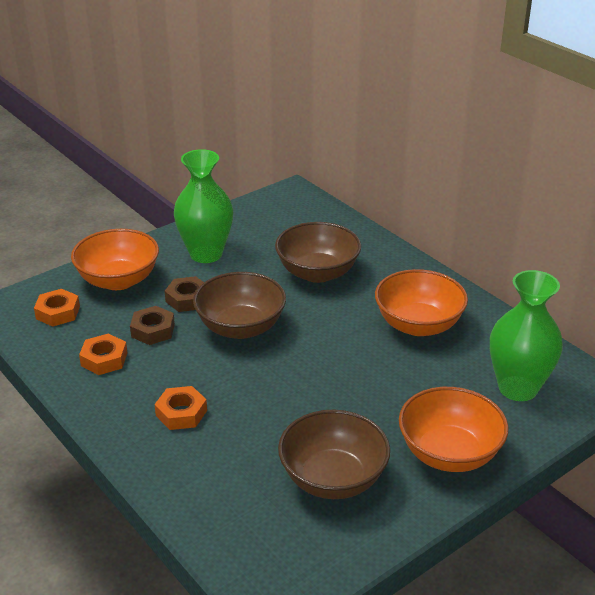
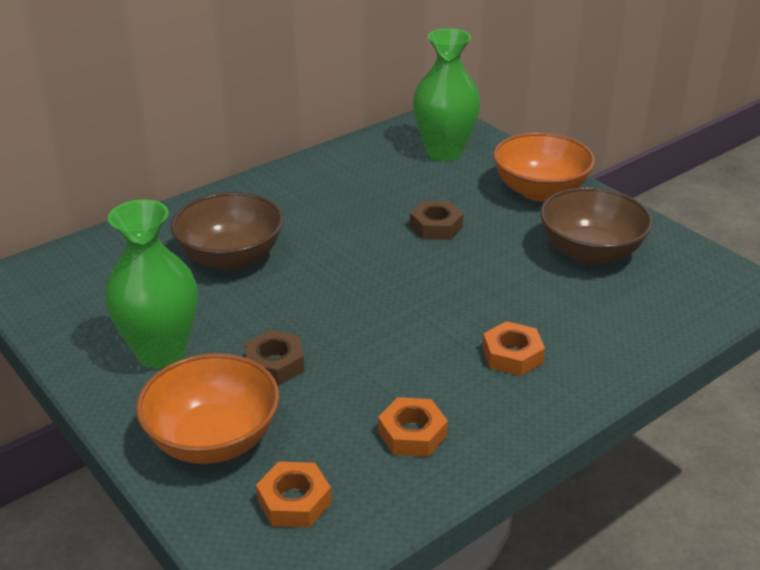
camera: 90 degrees left, 0 degrees up
(153, 330) = (346, 392): brown nut -> brown nut (436, 226)
(240, 327) = (343, 315): brown bowl -> none
(418, 325) = (344, 196): orange bowl -> none

